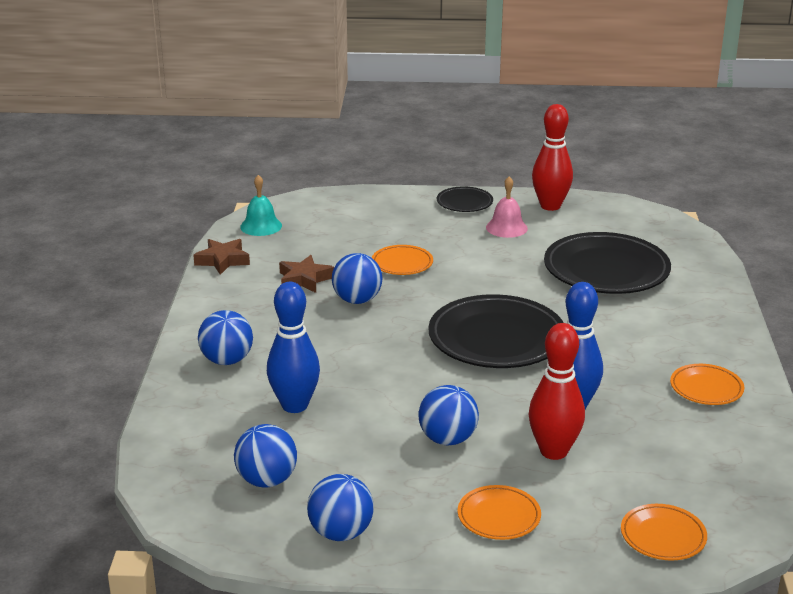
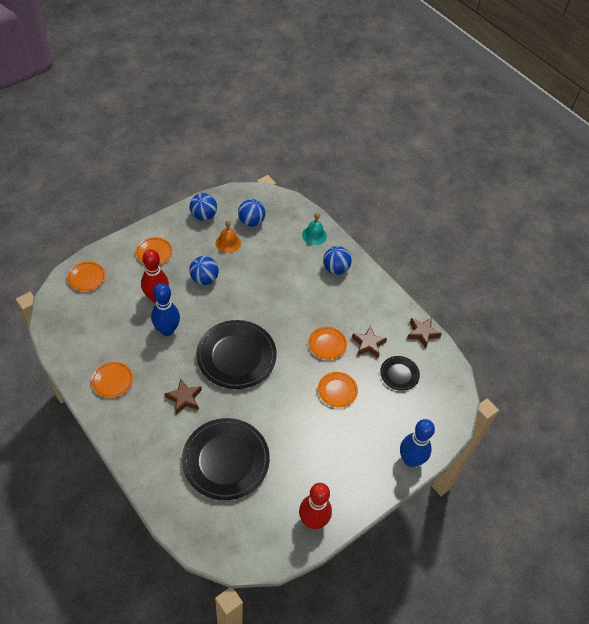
camera: 135 degrees right, 25 degrees up
(261, 226) = (443, 376): turquoise bell -> turquoise bell (314, 235)
(295, 405) = (280, 261): blue bowling pin -> blue bowling pin (410, 460)
(348, 469) = (228, 243): none -> orange bell
(357, 300) = (327, 344): blue ball -> orange plate
(464, 203) = (366, 485): black plate -> black plate (399, 374)
(506, 228) = (316, 471): pink bell -> none
(612, 332) = (184, 398): none -> brown star

